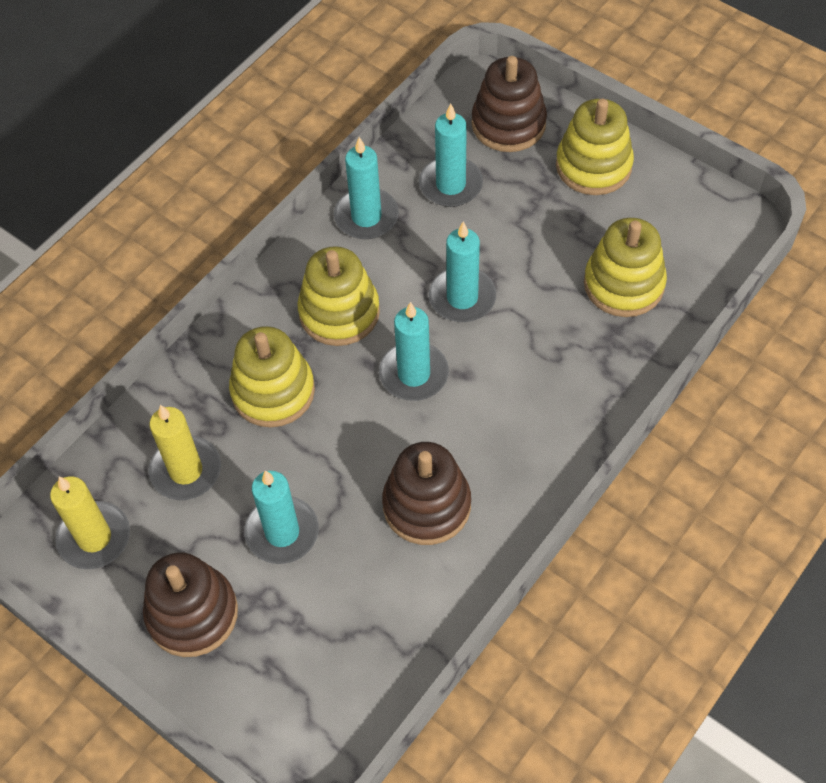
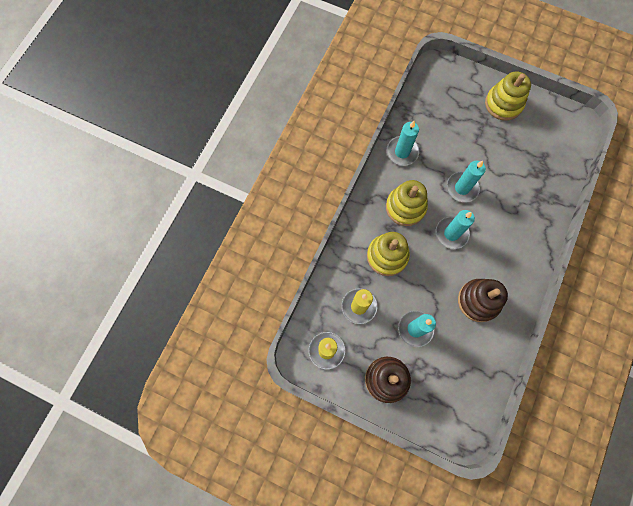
camera: 15 degrees left, 15 degrees up
(450, 185) = (438, 127): turquoise candle -> none
(508, 124) = (455, 87): brown stacking toy -> none
(623, 284) = (536, 166): yellow stacking toy -> none

